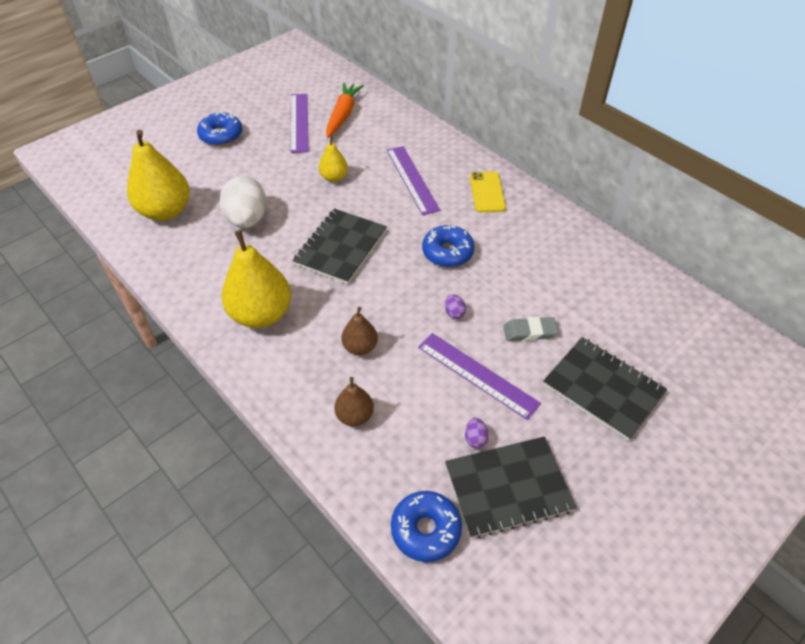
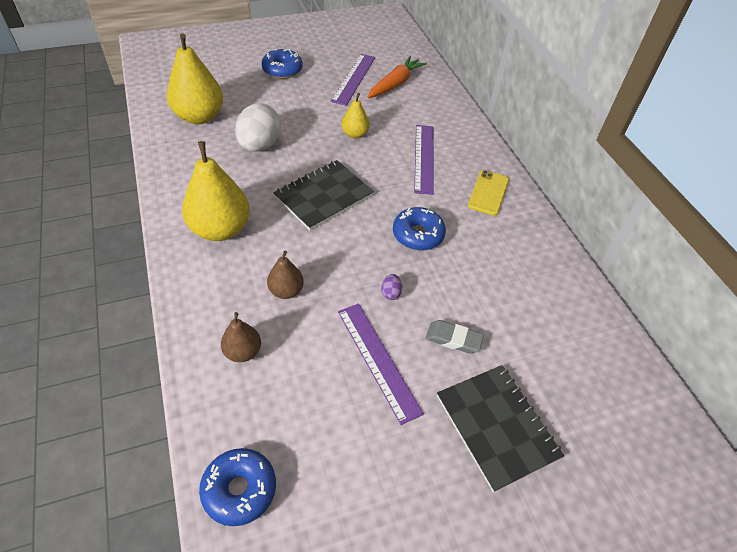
camera: 20 degrees right, 0 degrees up
(475, 439) = (339, 421): purple egg -> none
(508, 487) = (342, 485): black notebook -> none

